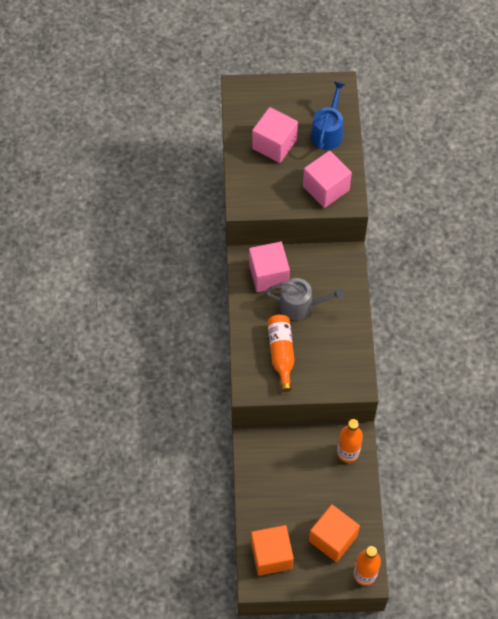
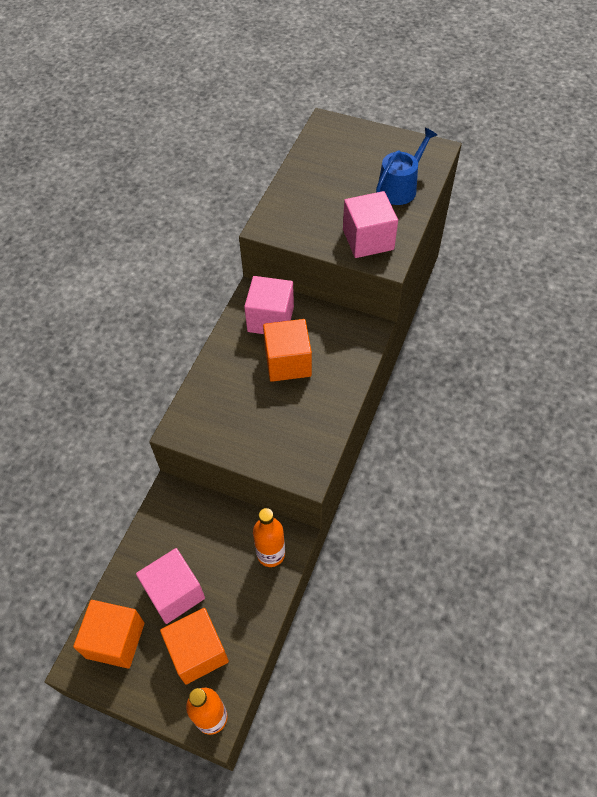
camera: 25 degrees right, 5 degrees down
(274, 144) = (334, 182): pink cube -> pink cube (174, 593)
(281, 353) = (237, 405): orange bottle -> none
(300, 305) = (288, 362): grey watering can -> orange cube

